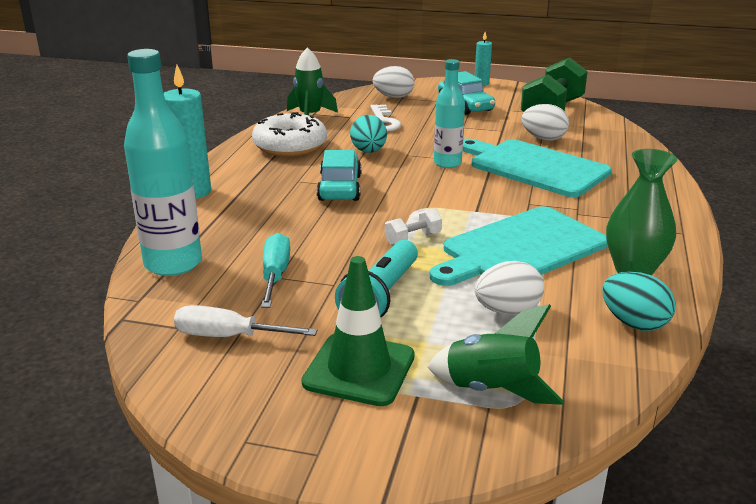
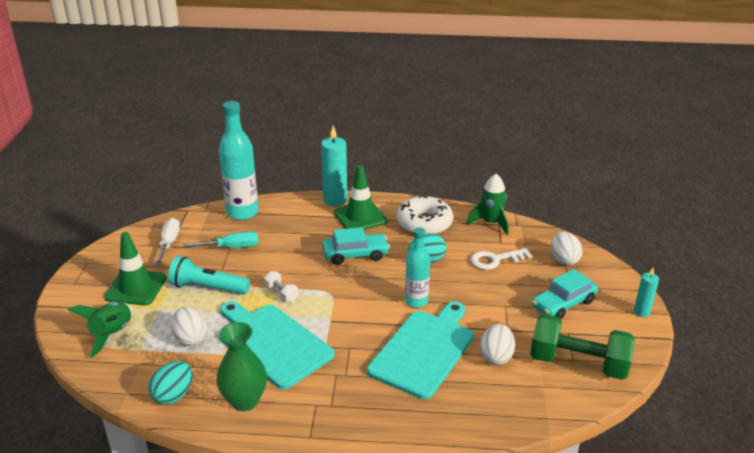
camera: 80 degrees right, 5 degrees up
(250, 179) = (360, 217): none -> green traffic cone

